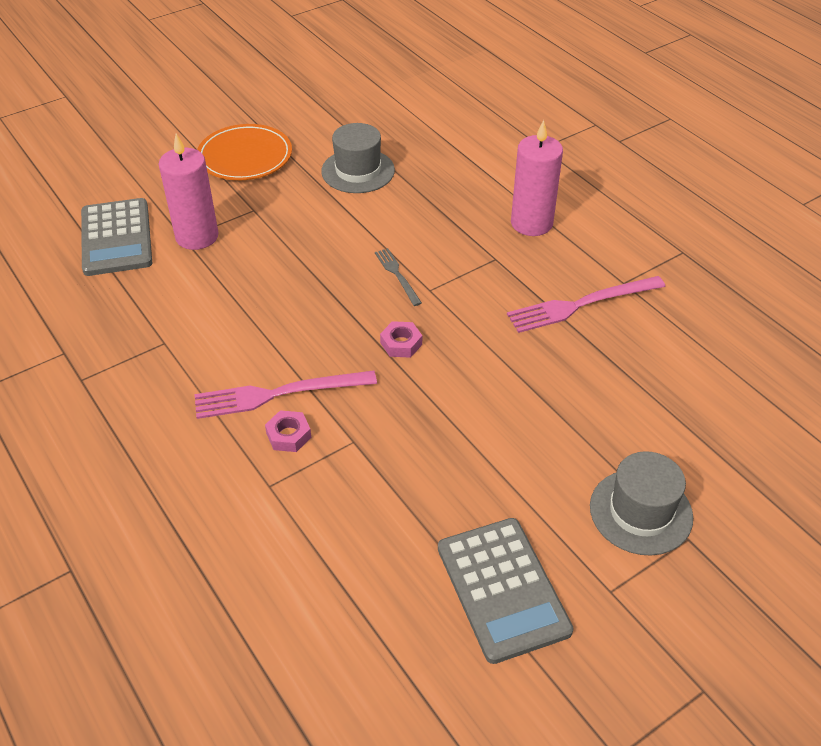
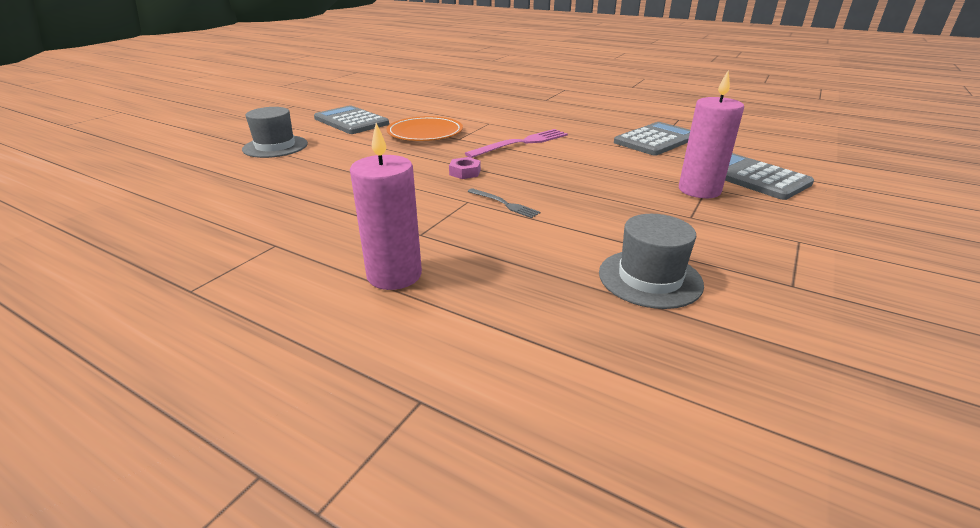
camera: 155 degrees right, 15 degrees down
(99, 340) = (656, 140): none -> grey calculator
(245, 156) = (790, 259): orange plate -> orange plate (425, 133)
(288, 435) = (497, 134): pink nut -> none
(581, 304) = (321, 220): pink fork -> none

